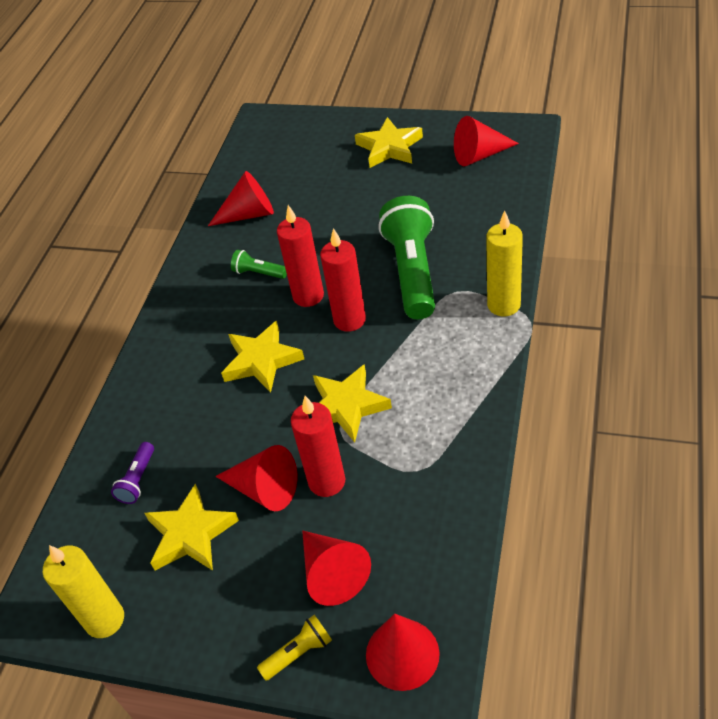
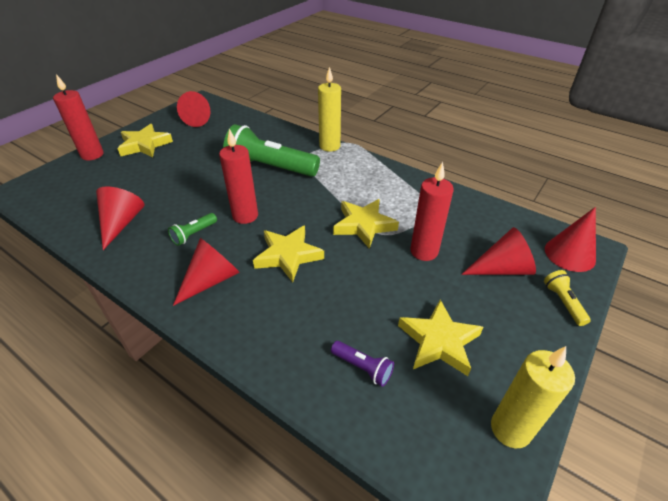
camera: 75 degrees left, 5 degrees down
(264, 489) = (415, 285): red cone -> red cone (211, 280)
(349, 320) = (287, 203): red candle -> red candle (92, 155)

